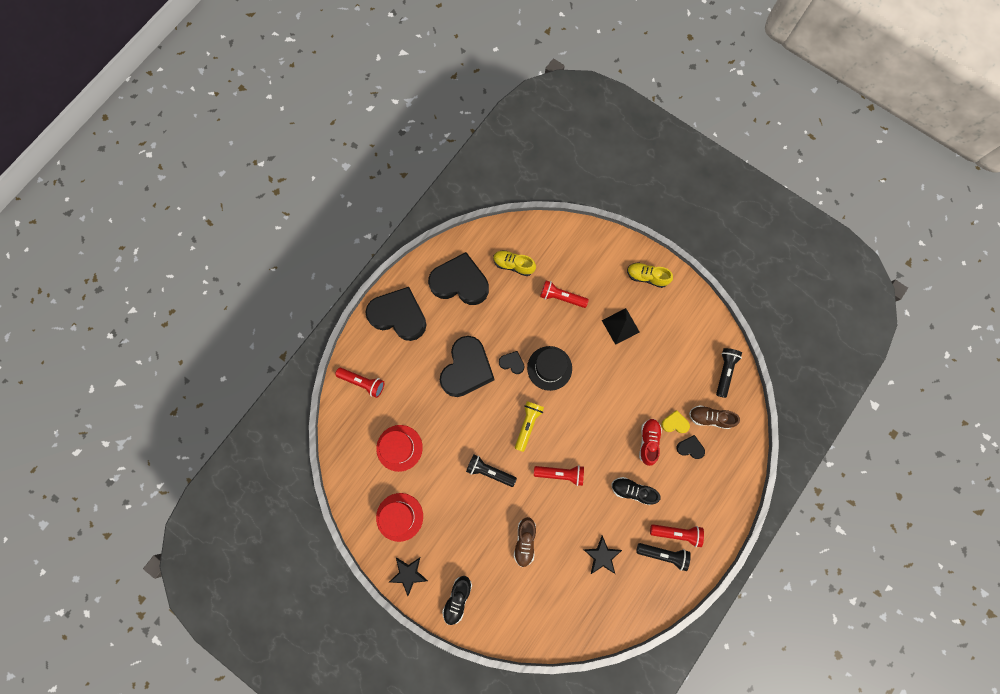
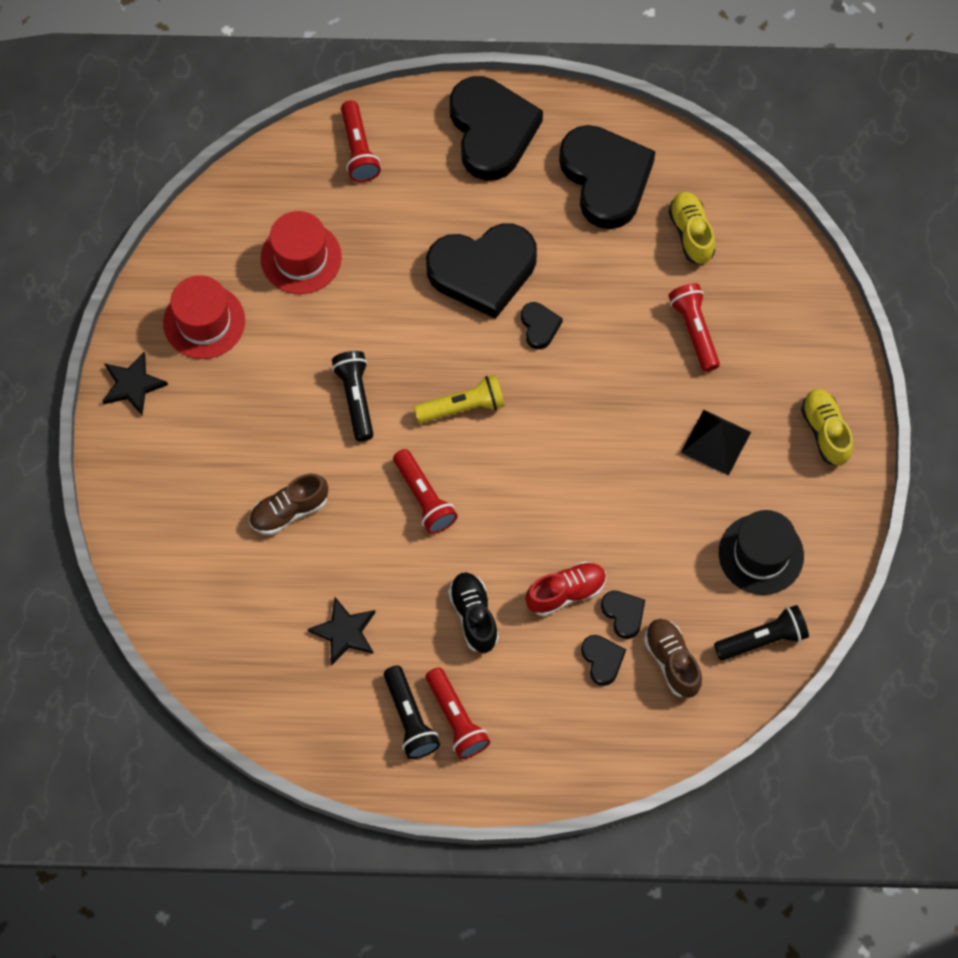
camera: 55 degrees right, 10 degrees down
(457, 598) = (144, 472): black shoe -> none
(549, 368) = (571, 383): black hat -> black hat (761, 554)
(674, 423) = (623, 614): yellow heart -> black heart

